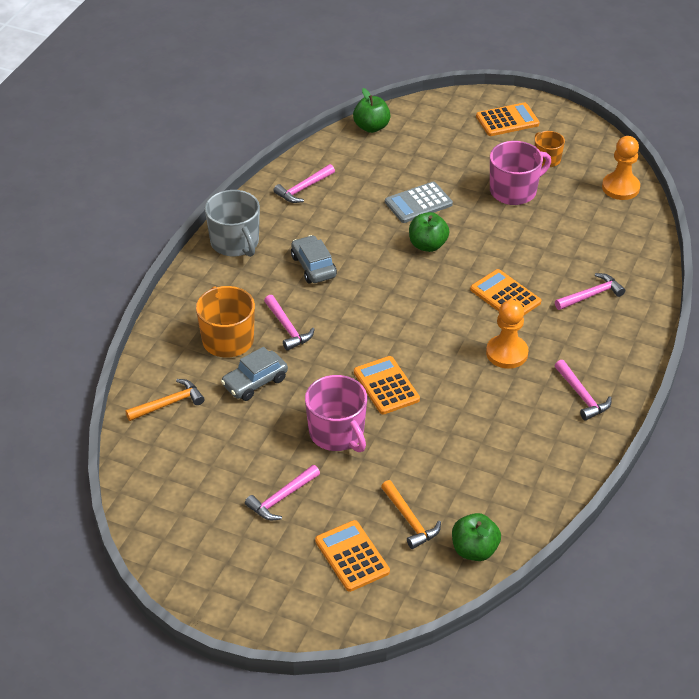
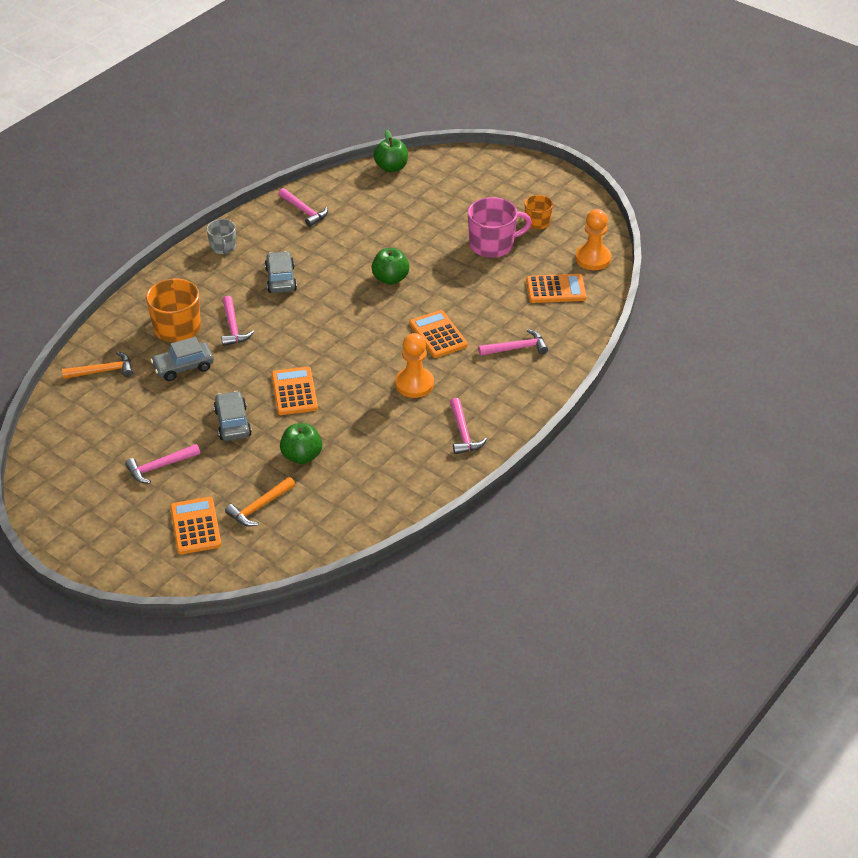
camera: 15 degrees right, 0 degrees up
(235, 243) = (223, 247): grey mug -> grey mug, size x0.58
(303, 189) = (304, 211): pink hammer -> pink hammer turned 105 degrees counterclockwise
(337, 433) = (233, 423): pink mug -> grey car
(410, 520) = (259, 507): orange hammer -> orange hammer turned 60 degrees clockwise
(418, 203) = (400, 241): grey calculator -> none
(474, 550) = (302, 543): green apple -> green apple (302, 456)
(507, 120) = (518, 181): orange calculator -> orange calculator (556, 289)

